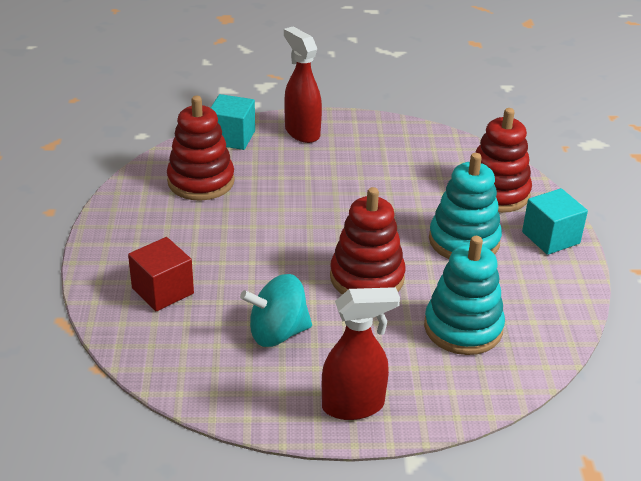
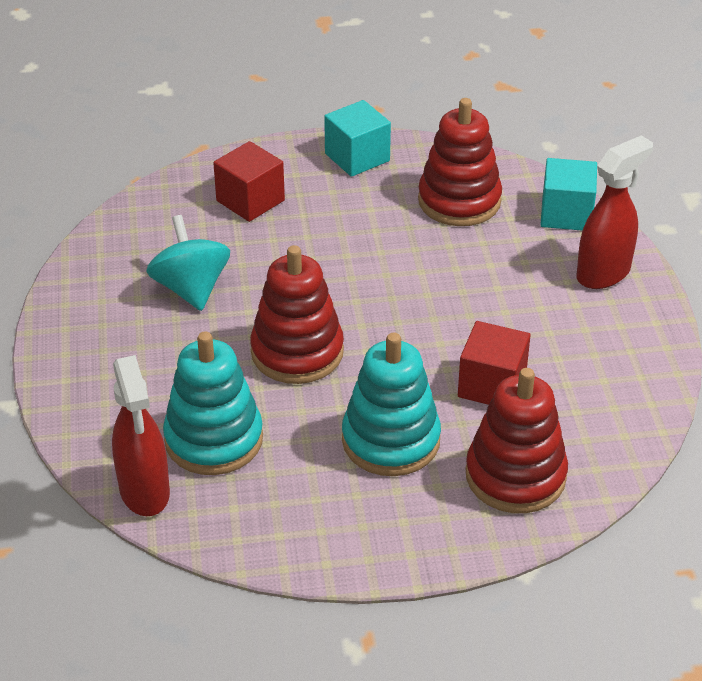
camera: 85 degrees right, 5 degrees up
(354, 406) = (82, 353): red spray bottle -> red spray bottle (145, 492)
(410, 192) = (492, 385): none -> red cube
(550, 238) = (419, 534): turquoise cube -> turquoise cube (357, 157)

